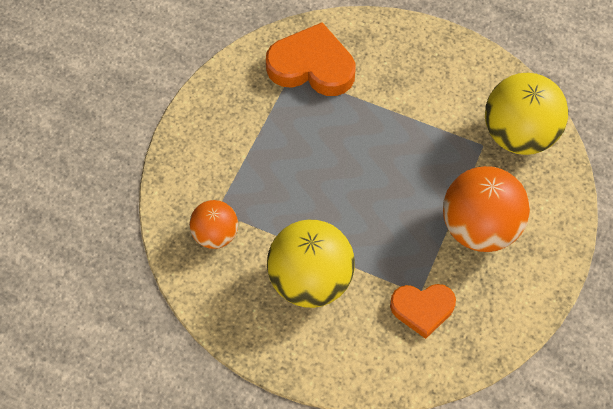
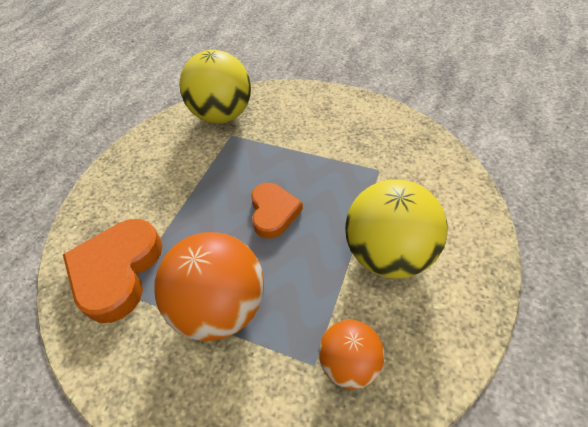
camera: 90 degrees left, 10 degrees down
(422, 309) = (394, 167): orange heart -> orange heart (273, 212)
(479, 227) = (310, 135): orange ball -> orange ball (221, 306)

